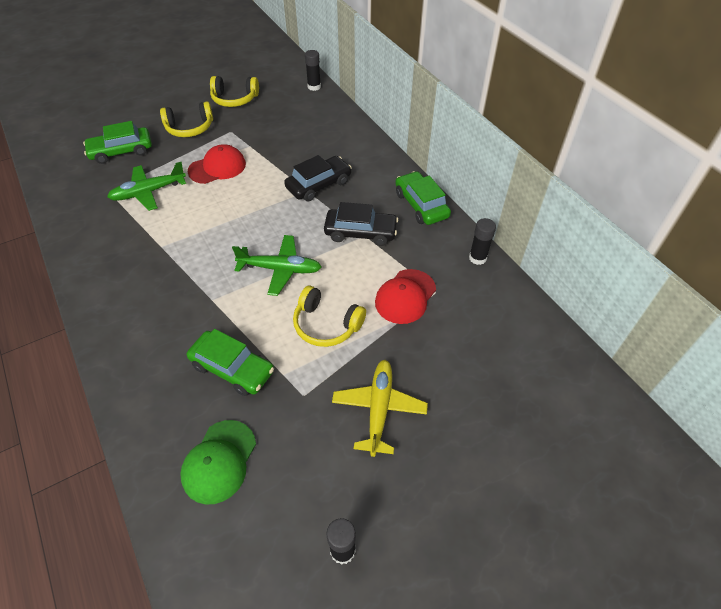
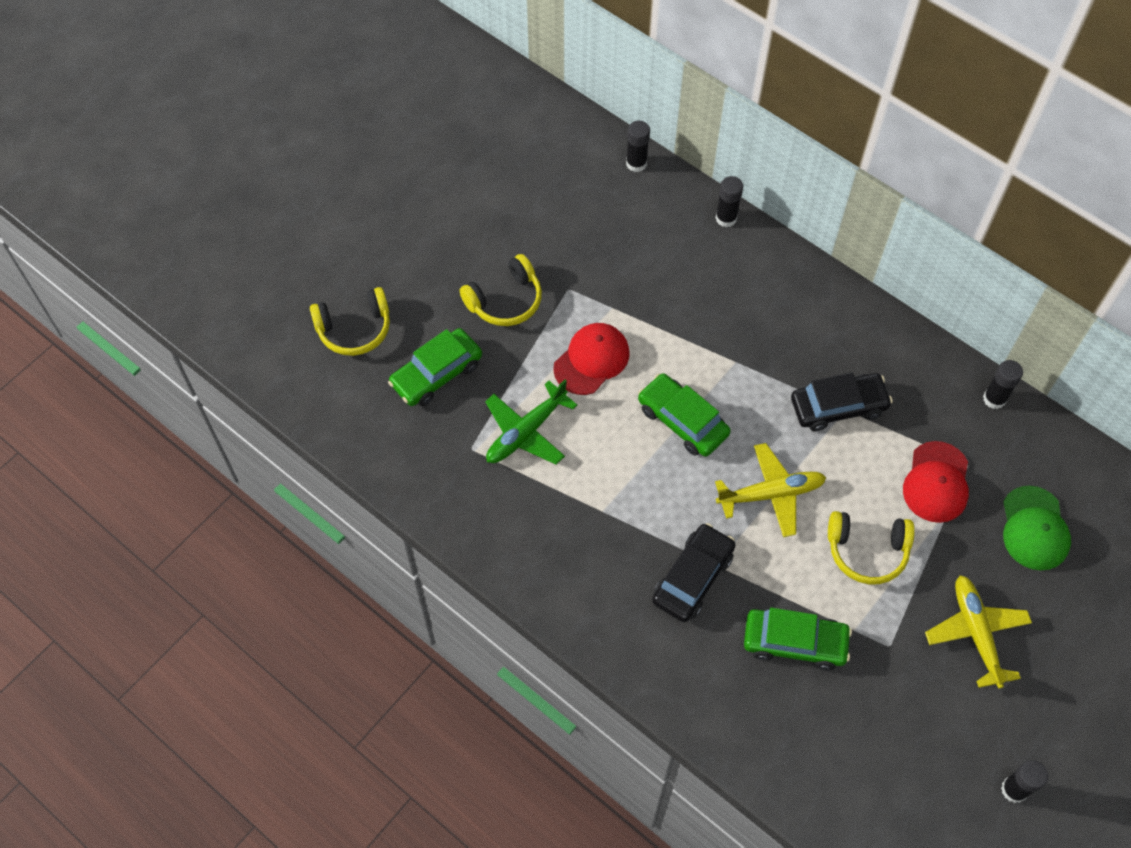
camera: 20 degrees left, 10 degrees up
(219, 461) = (845, 749): green cap -> green cap (1034, 528)
(234, 99) = (534, 224): yellow headphones -> yellow headphones (354, 329)
(280, 269) = (770, 494): green plane -> yellow plane
(319, 185) = (744, 346): black car -> black car (693, 578)
(350, 121) = (726, 218): none -> black glue stick
(421, 205) = (891, 338): green car -> green car (682, 421)

